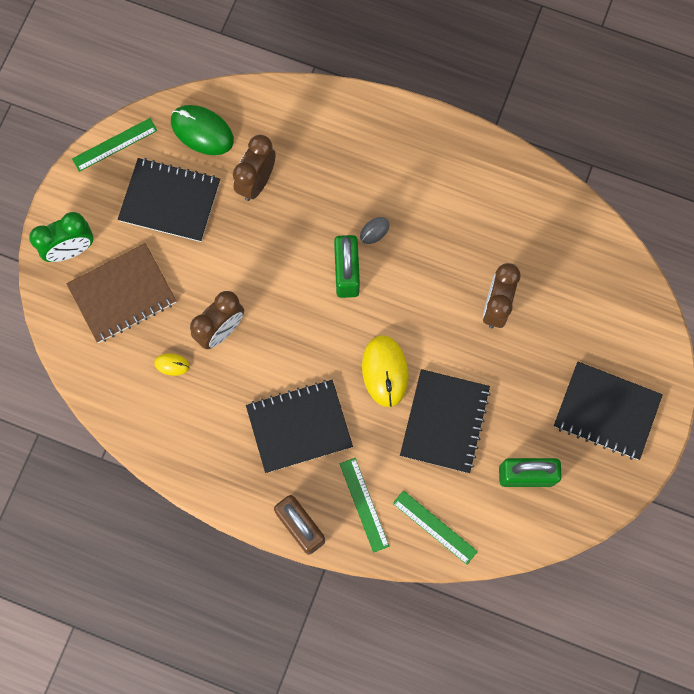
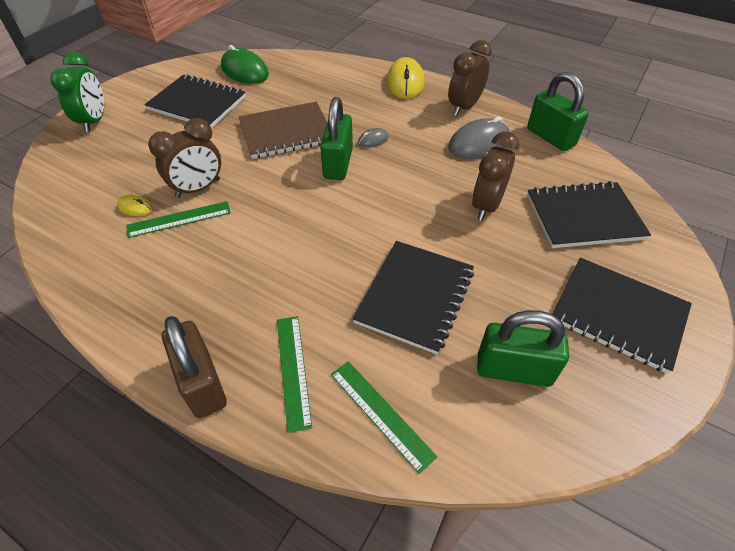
camera: 10 degrees right, 25 degrees down
(71, 250) = (94, 121): green clock -> green clock turned 75 degrees counterclockwise
(114, 144) = (171, 70): green ruler -> green ruler (179, 219)
(122, 294) = (120, 153): brown notebook -> brown notebook (286, 132)
(256, 182) = (277, 101): brown clock -> brown clock (464, 107)
(299, 426) = (243, 277): black notebook -> black notebook (584, 217)
(385, 371) = (356, 242): yellow mouse -> yellow mouse (405, 82)
(483, 218) = (479, 143): none -> grey mouse
(555, 196) = (550, 137): none -> green padlock

